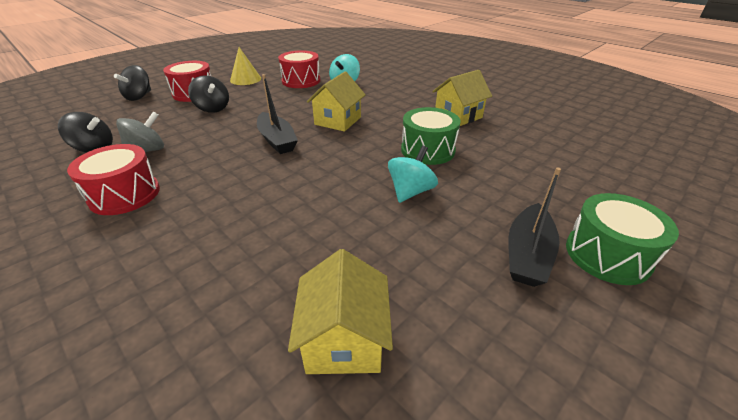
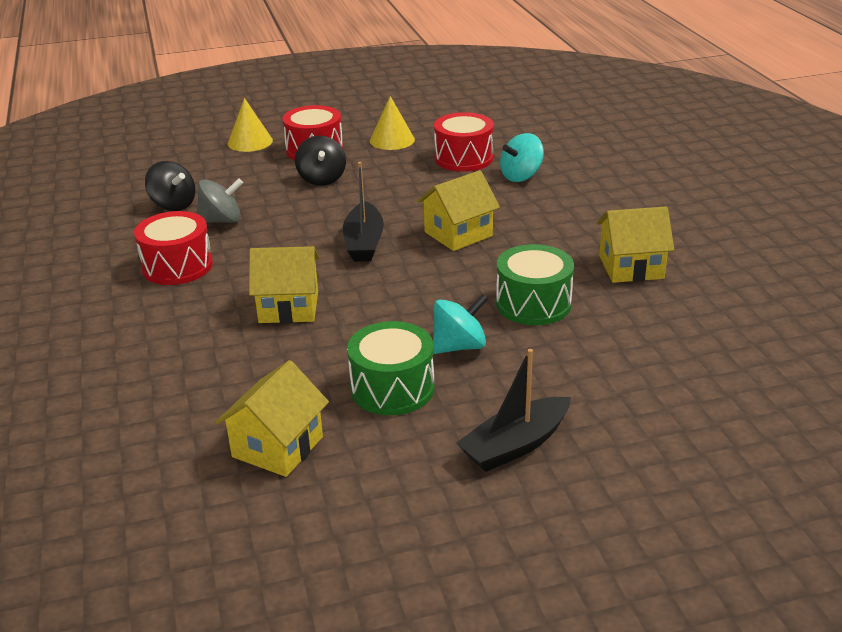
camera: 30 degrees right, 5 degrees down
(139, 97) = (250, 142): black spinning top -> yellow cone
(253, 201) = (288, 307): none -> yellow house
(607, 255) = (604, 476): green drum -> green drum (392, 388)

